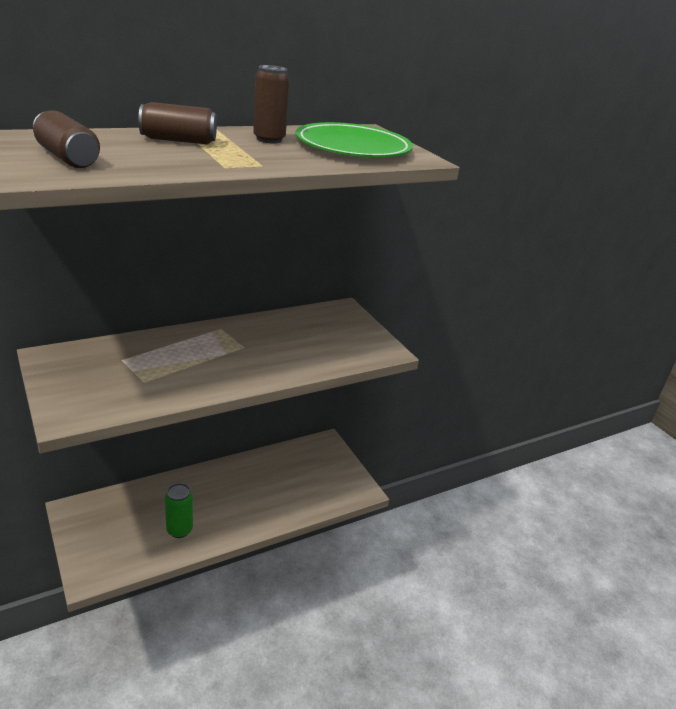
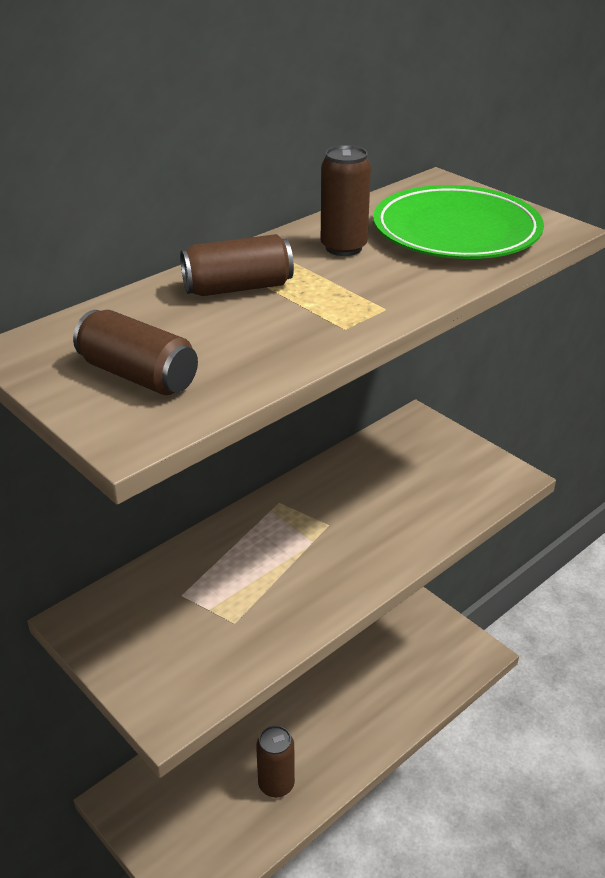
camera: 10 degrees left, 5 degrees up
(179, 530) = (276, 784): green can -> brown can

